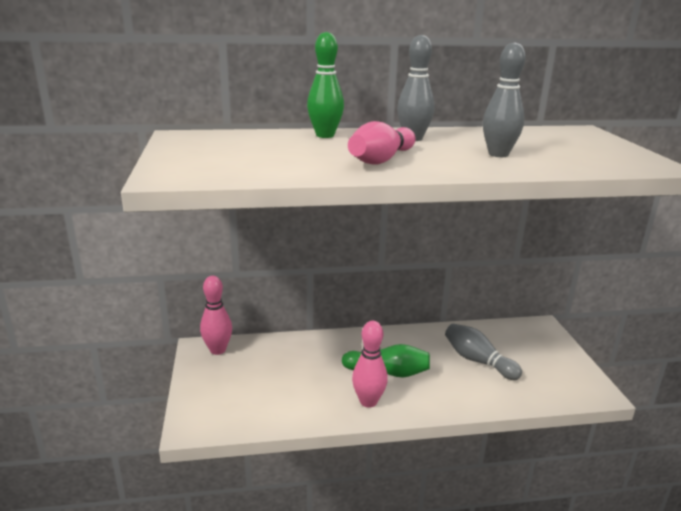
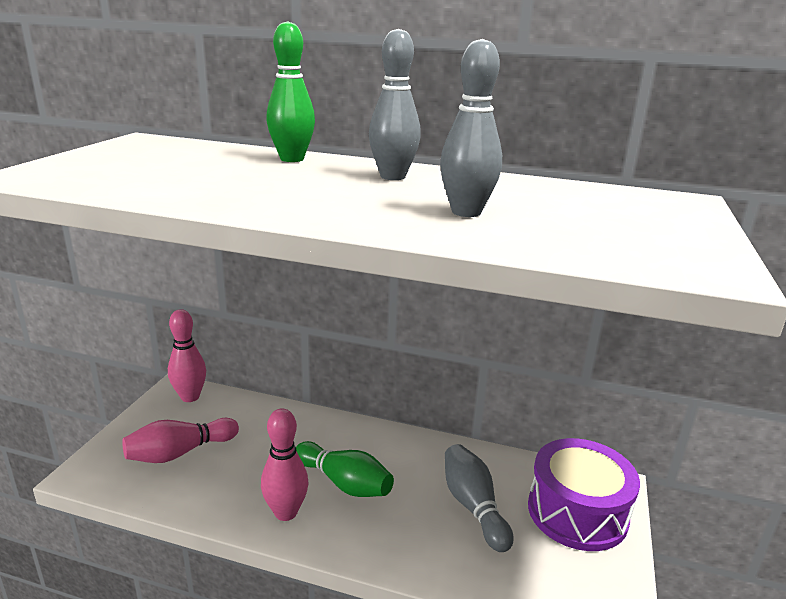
camera: 25 degrees right, 0 degrees up
(381, 160) = (289, 195): pink bowling pin -> pink bowling pin (180, 453)
(535, 345) = (577, 512): none -> purple drum

